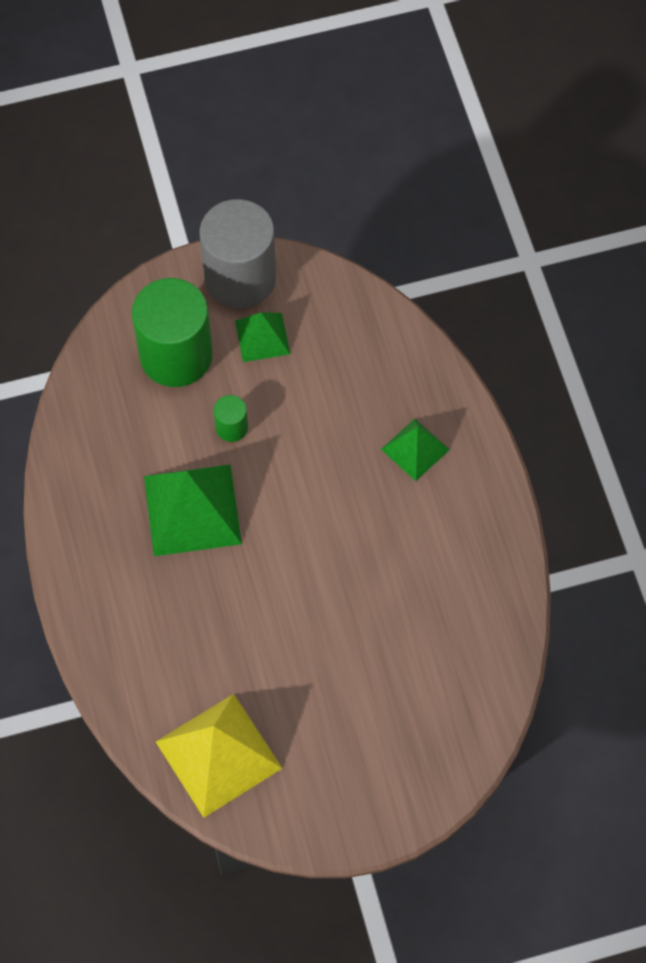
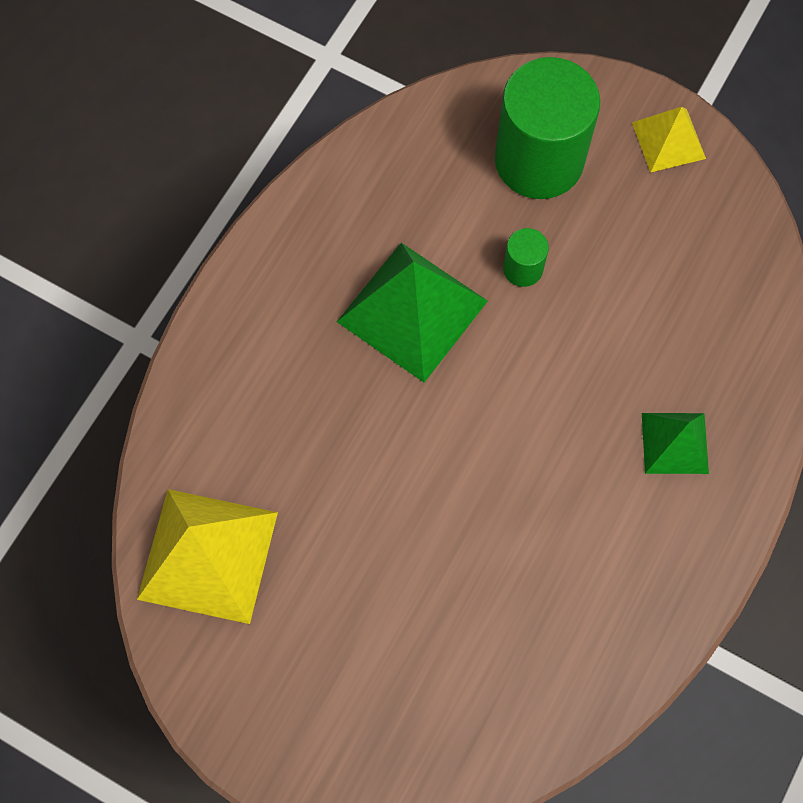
camera: 45 degrees right, 5 degrees up
(240, 278) = (668, 140): grey cylinder -> yellow pyramid
(262, 337) = (635, 211): green pyramid -> none

